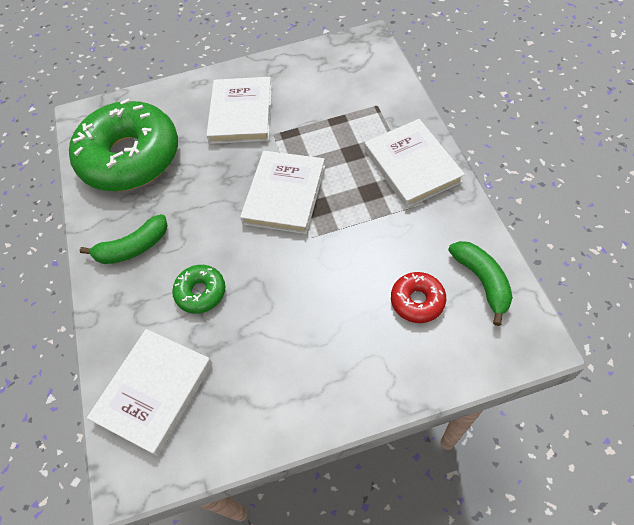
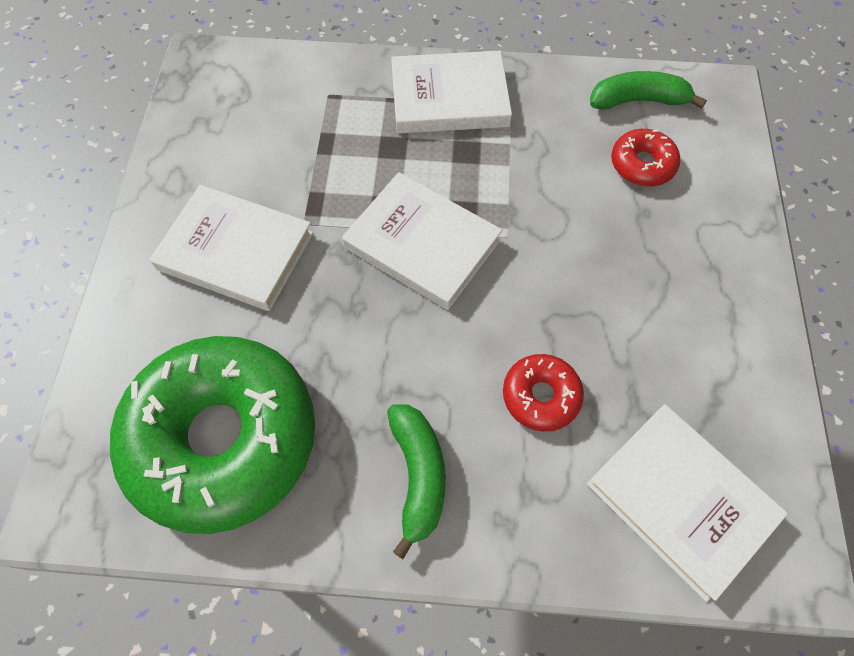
camera: 75 degrees left, 5 degrees up
(201, 292) = (540, 396): green donut -> red donut

